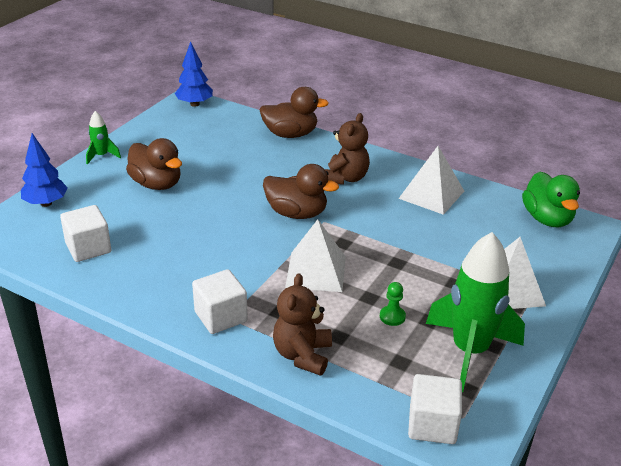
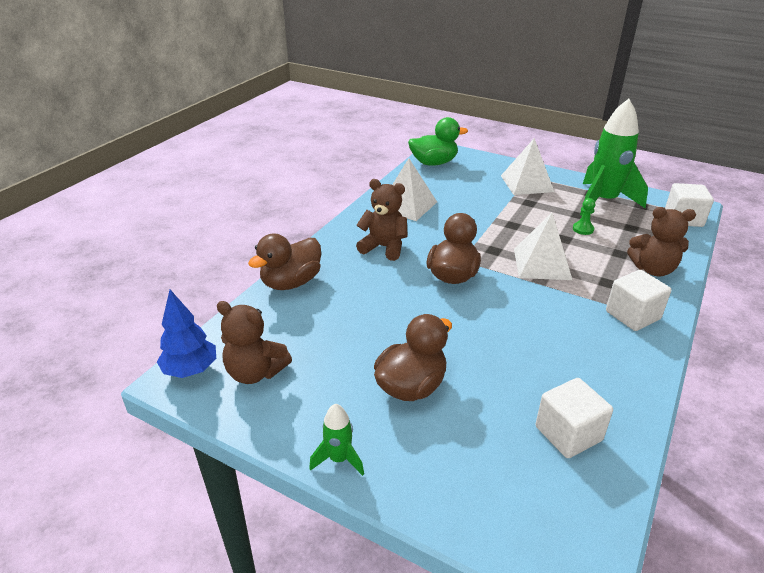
camera: 90 degrees left, 0 degrees up
(46, 203) = (480, 506): blue tree -> none
(187, 125) = (255, 372): none -> brown teddy bear
(290, 134) = (291, 282): brown duck -> brown duck turned 135 degrees counterclockwise

